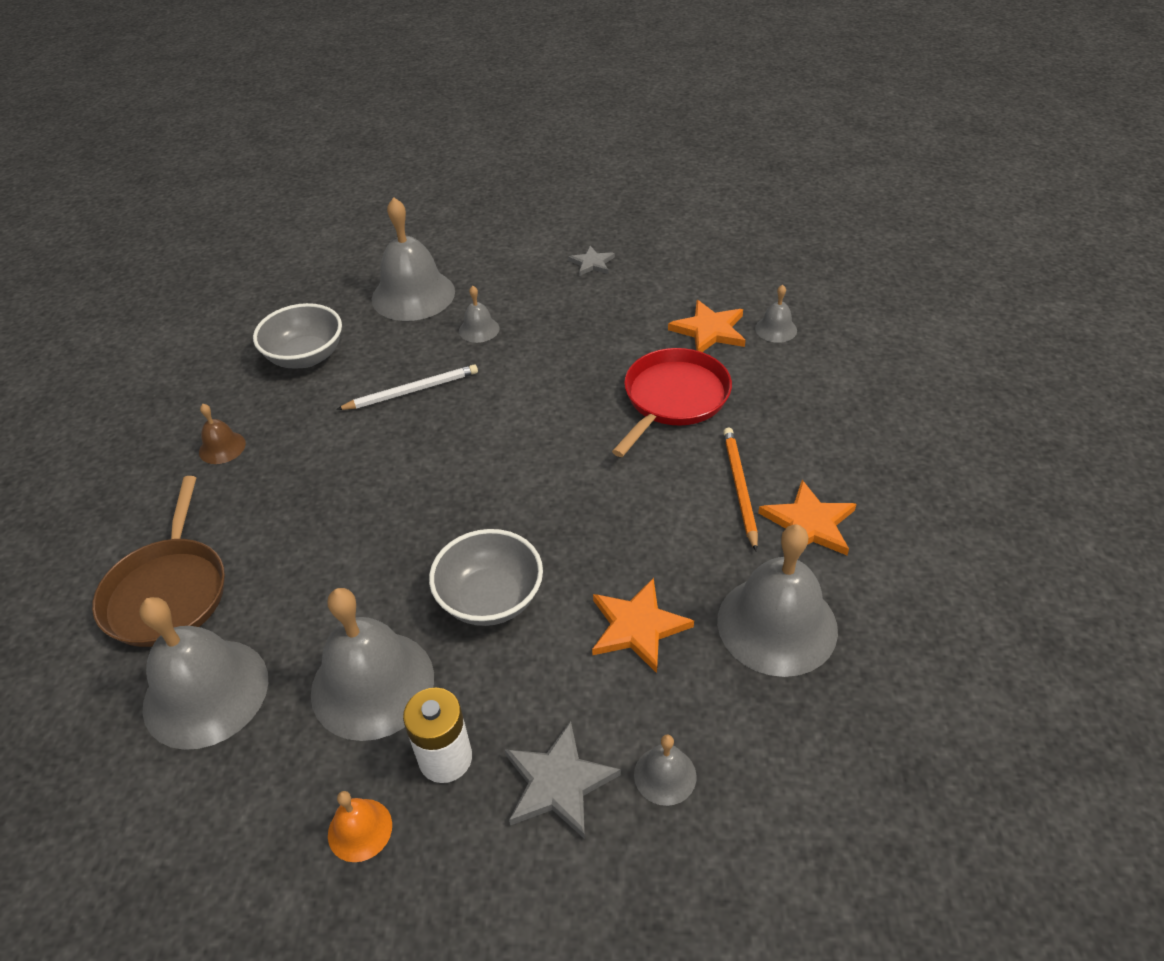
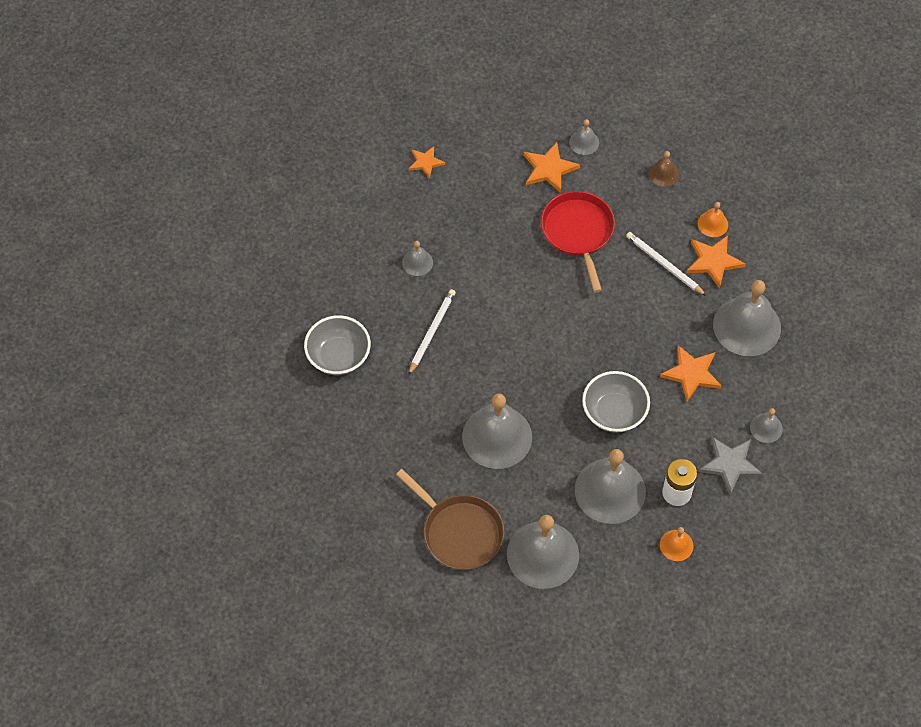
camera: 45 degrees left, 15 degrees up
(222, 447) = (373, 445): brown bell -> brown bell (663, 173)
(413, 295) = (344, 266): grey bell -> grey bell (497, 436)
(592, 263) = (425, 162): grey star -> orange star
(739, 488) = (664, 265): orange pencil -> white pencil
(851, 485) = (712, 224): none -> orange bell

